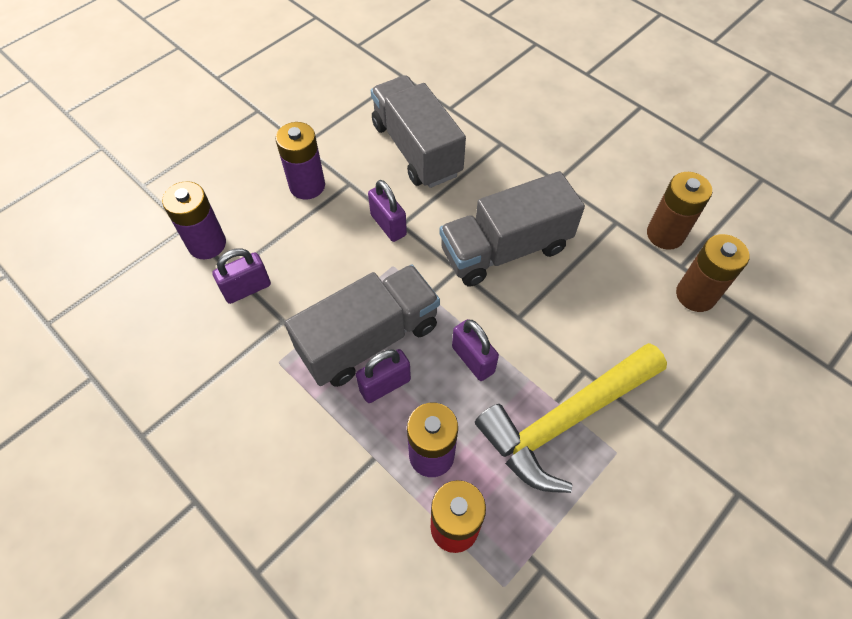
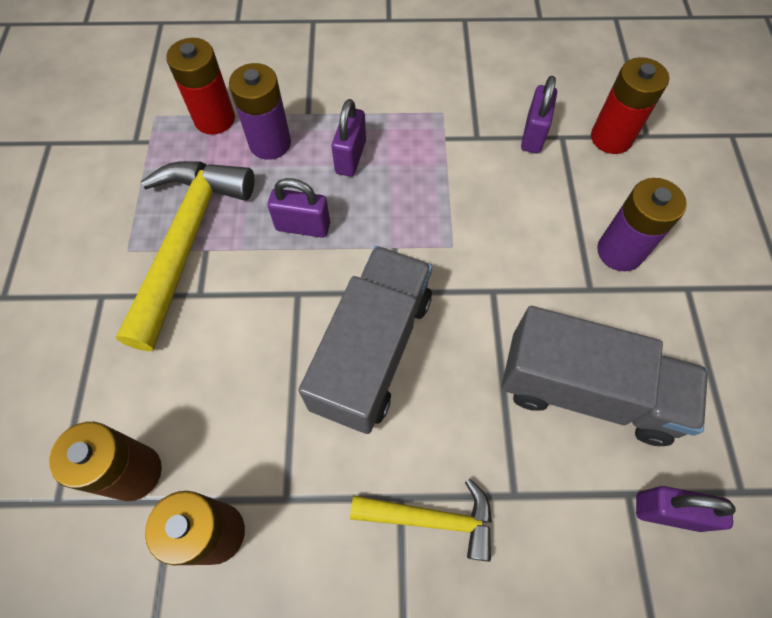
camera: 135 degrees right, 5 degrees up
(207, 244) = (611, 138): purple battery -> red battery
(369, 339) = (399, 176): grey truck -> none
(388, 225) = (503, 279): purple padlock -> purple padlock (668, 511)
(550, 163) = (431, 519): none -> yellow hammer

